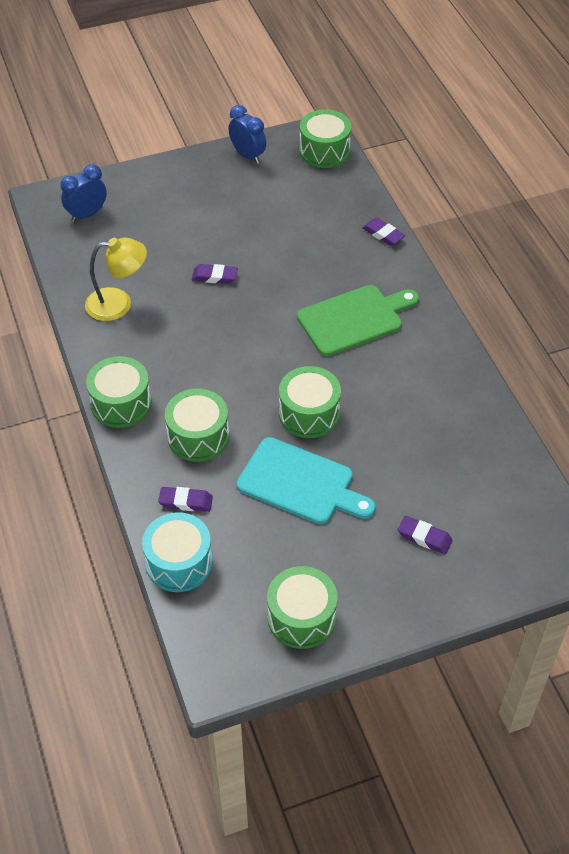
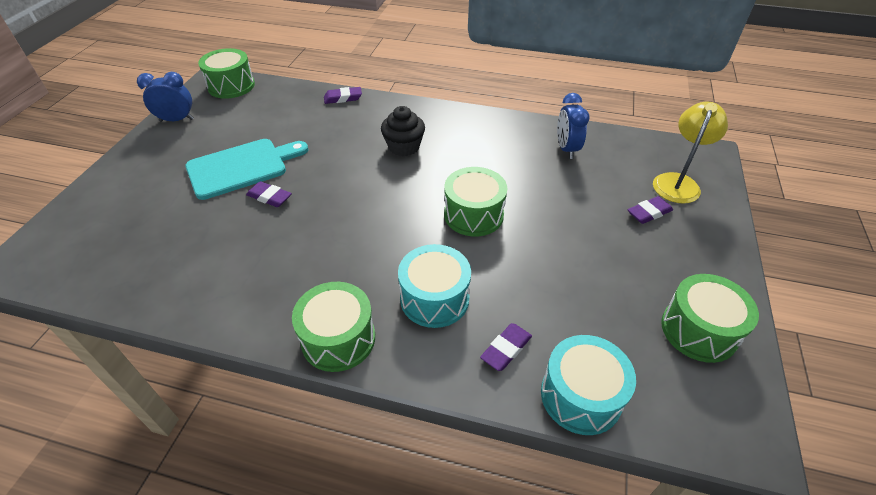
camera: 55 degrees left, 5 degrees down
(87, 214) = (83, 243): blue clock -> blue clock (566, 149)
(118, 304) = (216, 275): yellow lamp -> yellow lamp (678, 182)
(198, 436) = (434, 298): green drum -> turquoise drum
(214, 276) = (269, 197): purple eraser -> purple eraser turned 75 degrees clockwise
(301, 483) = (544, 256): turquoise cutting board -> turquoise cutting board (242, 167)
(354, 319) = (404, 147): green cutting board -> black cupcake

